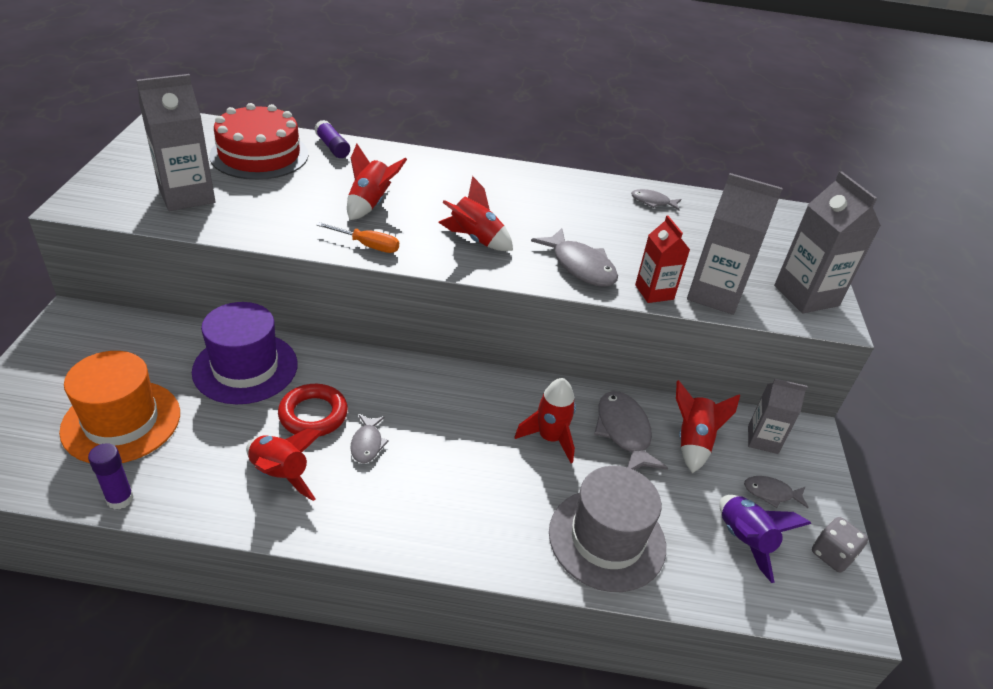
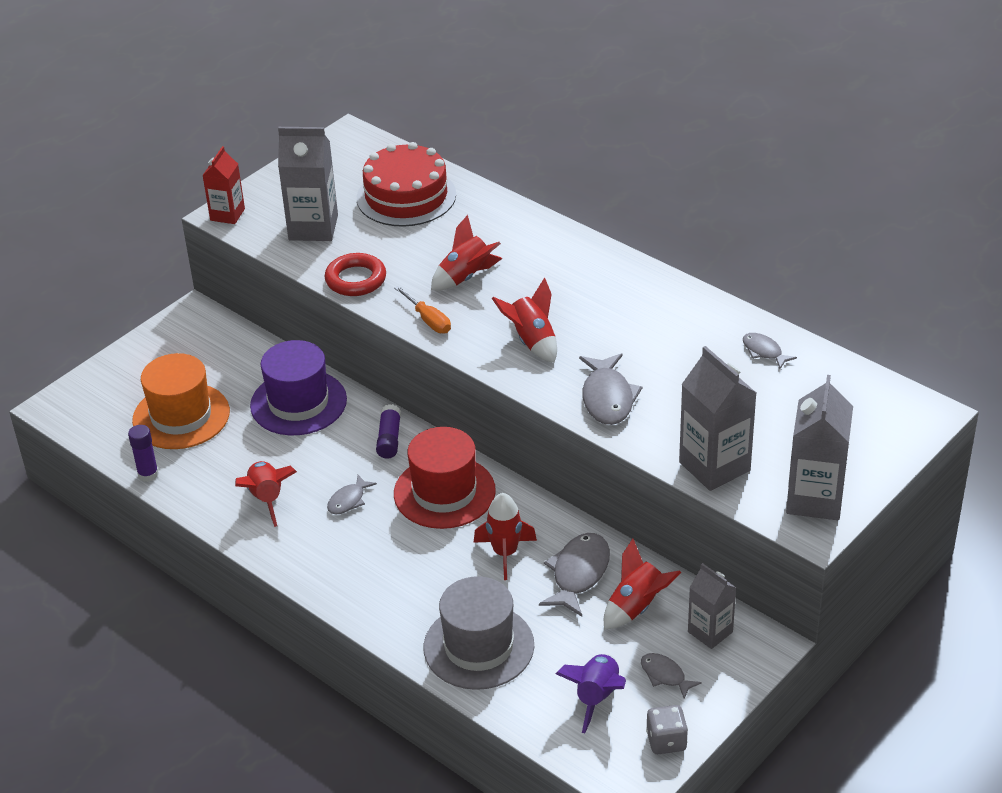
camera: 40 degrees right, 0 degrees up
(313, 415) = (324, 461): red ring -> red ring (356, 279)
(332, 147) = (482, 202): purple glue stick -> purple glue stick (389, 439)
(450, 403) = (444, 492): none -> red hat
(654, 292) = (654, 445): red carton -> red carton (227, 214)

